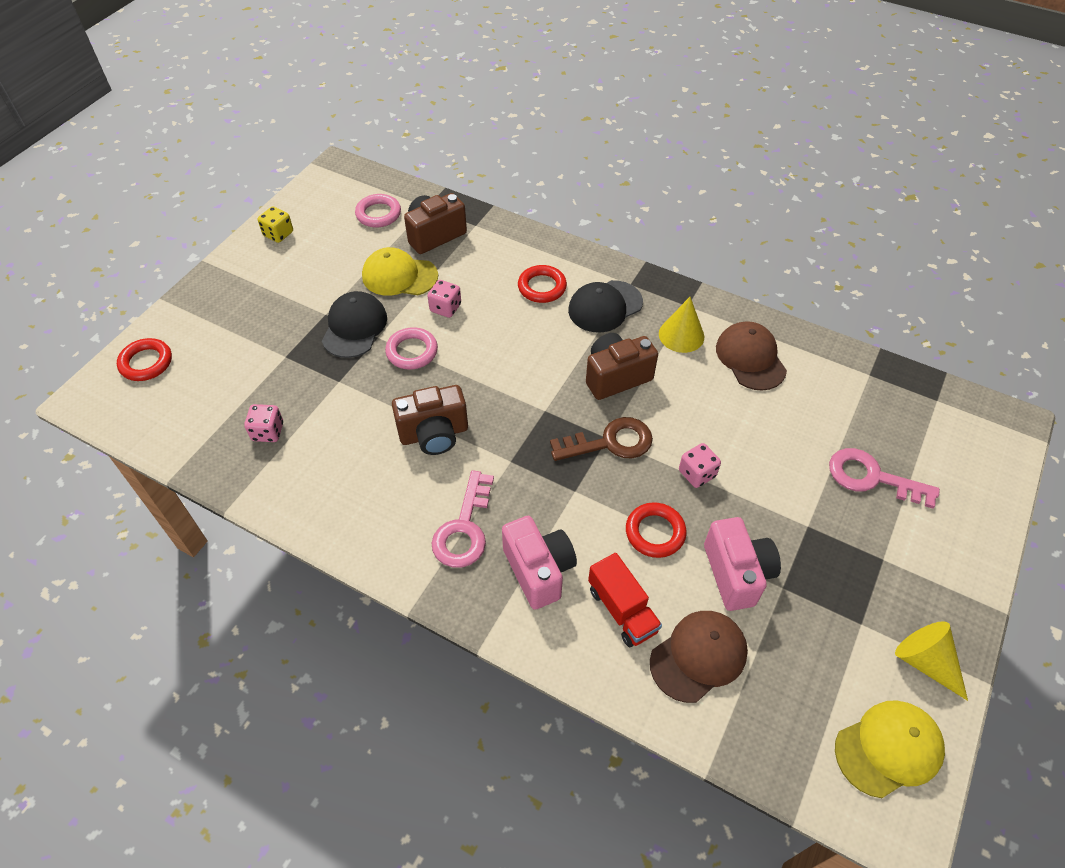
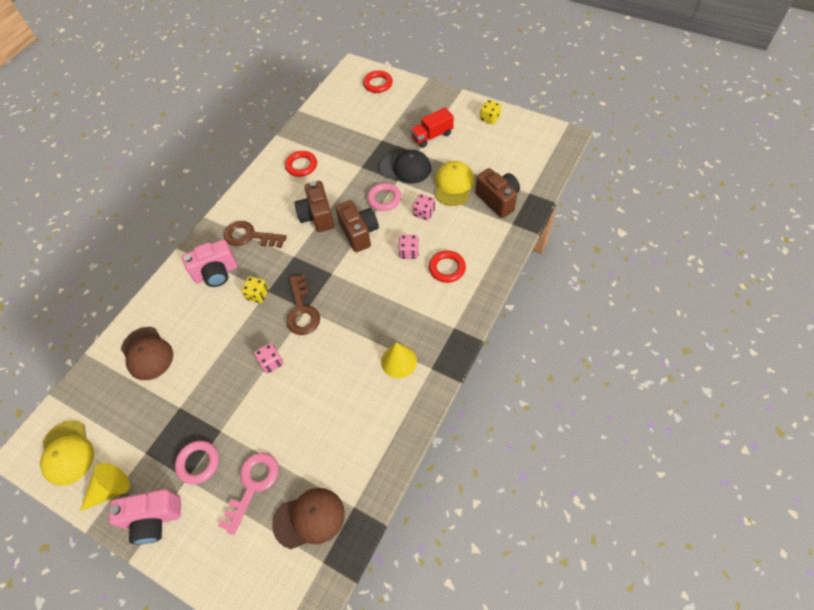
camera: 95 degrees right, 5 degrees up
(268, 432) = (325, 142): pink dice -> pink dice (409, 252)
(378, 214) = (517, 166): pink ring -> pink ring (198, 463)
(464, 529) = (249, 236): pink key -> brown key
(582, 503) = (258, 295): none -> yellow dice
(605, 306) = (428, 309): black cap -> none
(616, 377) = (358, 315): brown camera -> brown camera (359, 233)
(622, 610) = (184, 315): red truck -> red truck (432, 136)
(655, 532) = (231, 334): red ring -> red ring (301, 166)
(736, 573) = (194, 380): pink camera -> pink camera (154, 519)
(750, 358) = (374, 410): brown cap -> brown cap (309, 518)

